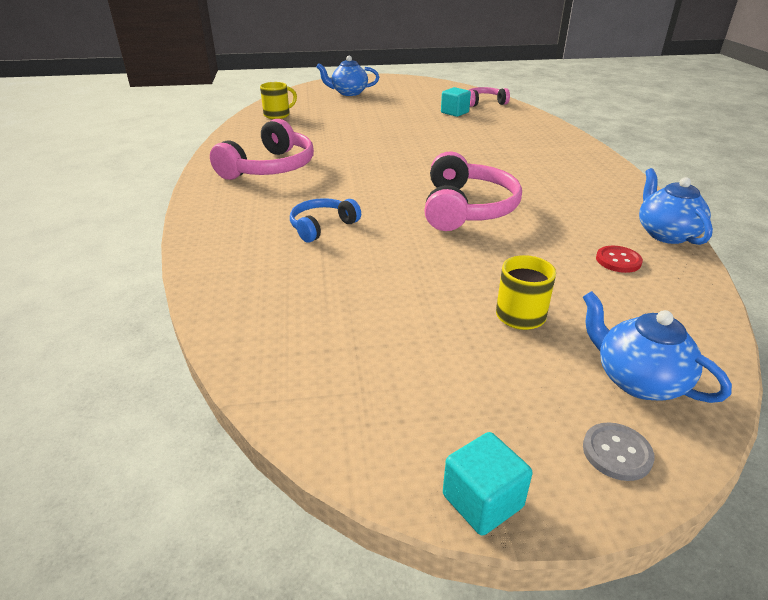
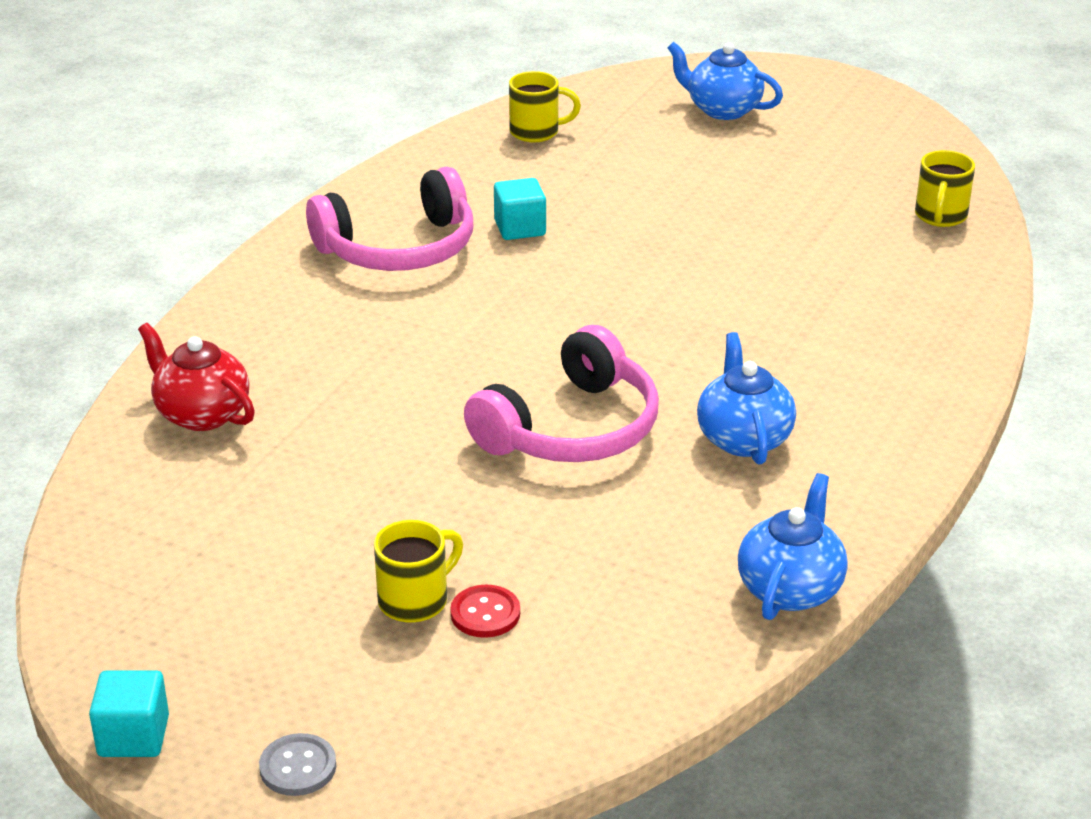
camera: 35 degrees right, 0 degrees up
(254, 271) = (202, 414): none -> red teapot
(322, 226) = (348, 381): blue headphones -> none
(454, 112) = (844, 224): turquoise cube -> turquoise cube (520, 228)
(484, 103) = (940, 216): pink headphones -> yellow mug
(618, 260) = (648, 593): red button -> red button (485, 613)
(638, 380) = (426, 725): blue teapot -> blue teapot (743, 438)

